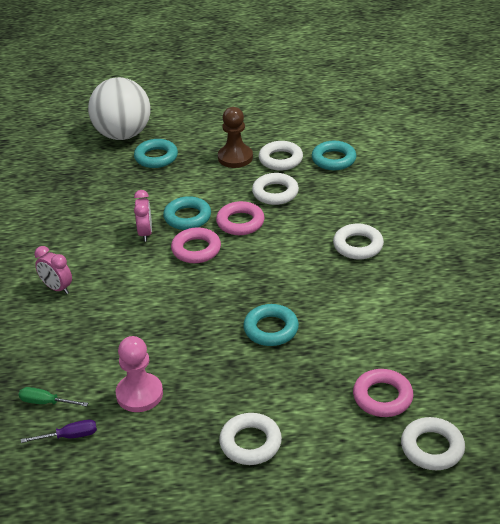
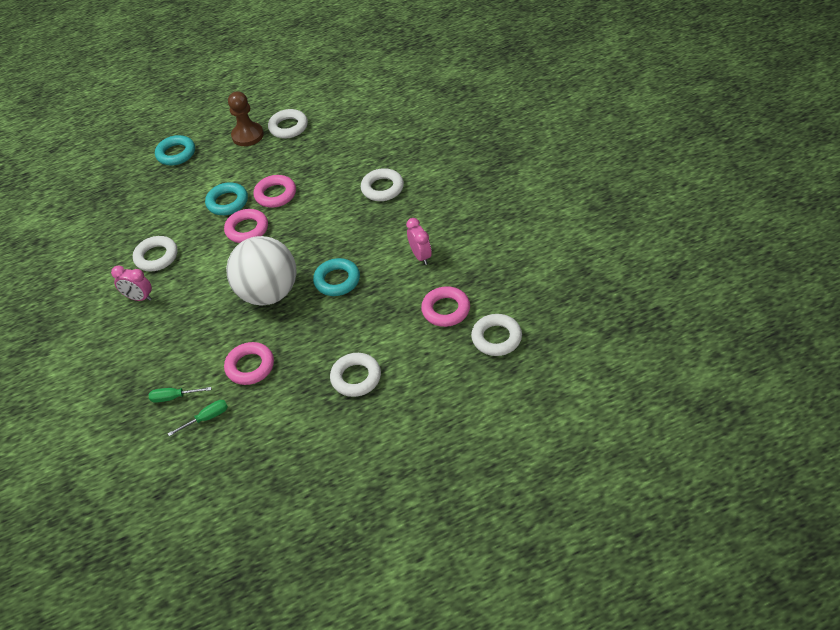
camera: 15 degrees left, 10 degrees up
(69, 436) = (206, 418): purple screwdriver -> green screwdriver
(123, 135) = (136, 140): white ball -> white ball (269, 293)
(139, 394) = (250, 366): pink pawn -> pink ring
(145, 233) = (196, 227): pink clock -> pink clock (421, 256)
(275, 193) = (295, 159): white ring -> white ring (156, 257)
(333, 159) = (334, 115): turquoise ring -> none

